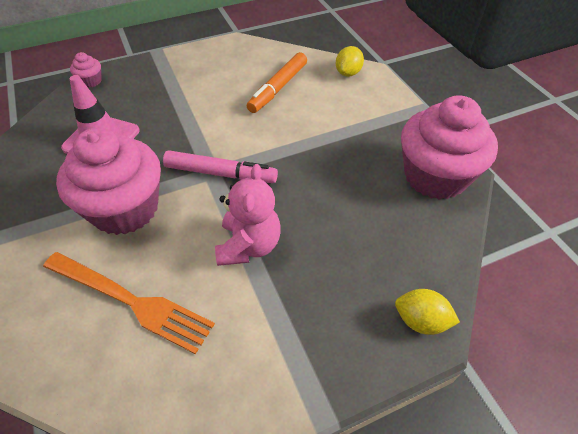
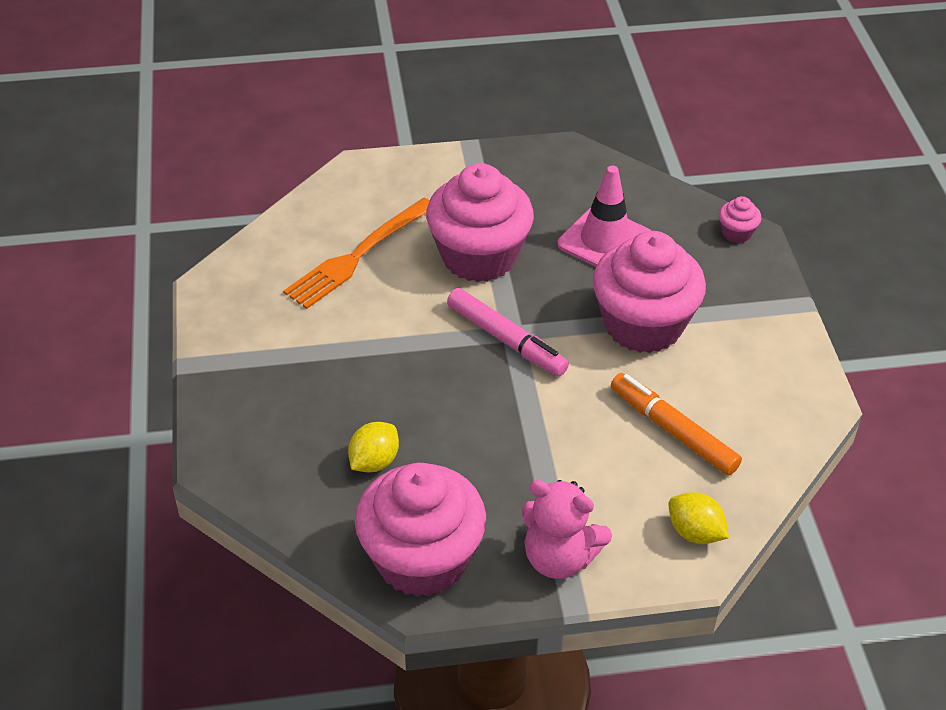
camera: 105 degrees right, 5 degrees down
(189, 110) = (643, 325): none -> pink cupcake
(220, 174) = (506, 340): pink marker -> pink marker turned 75 degrees counterclockwise
(249, 245) = (386, 347): pink teddy bear -> pink teddy bear (559, 558)
(420, 321) = (232, 463): yellow lemon -> yellow lemon (374, 461)

